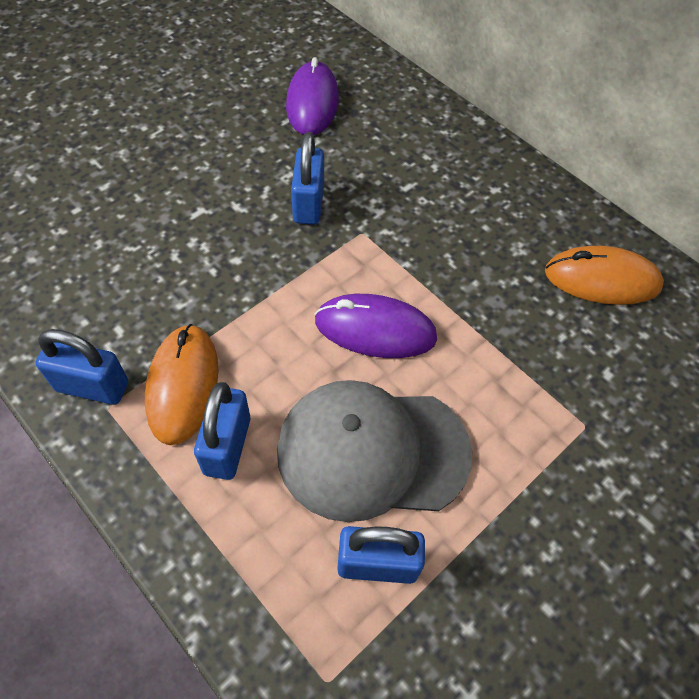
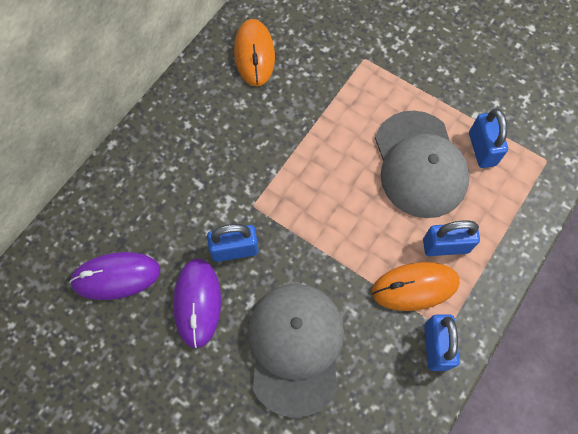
camera: 100 degrees left, 10 degrees up
(165, 236) = (295, 347): none -> grey cap
(375, 329) = (334, 179): purple mouse -> purple mouse (197, 303)

